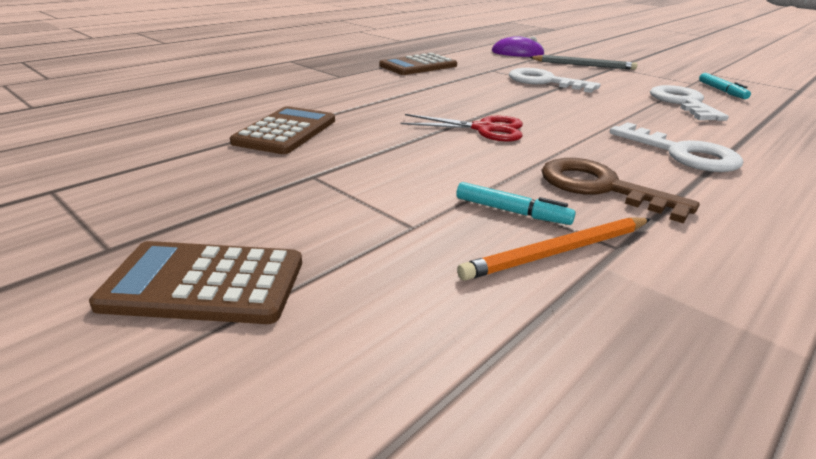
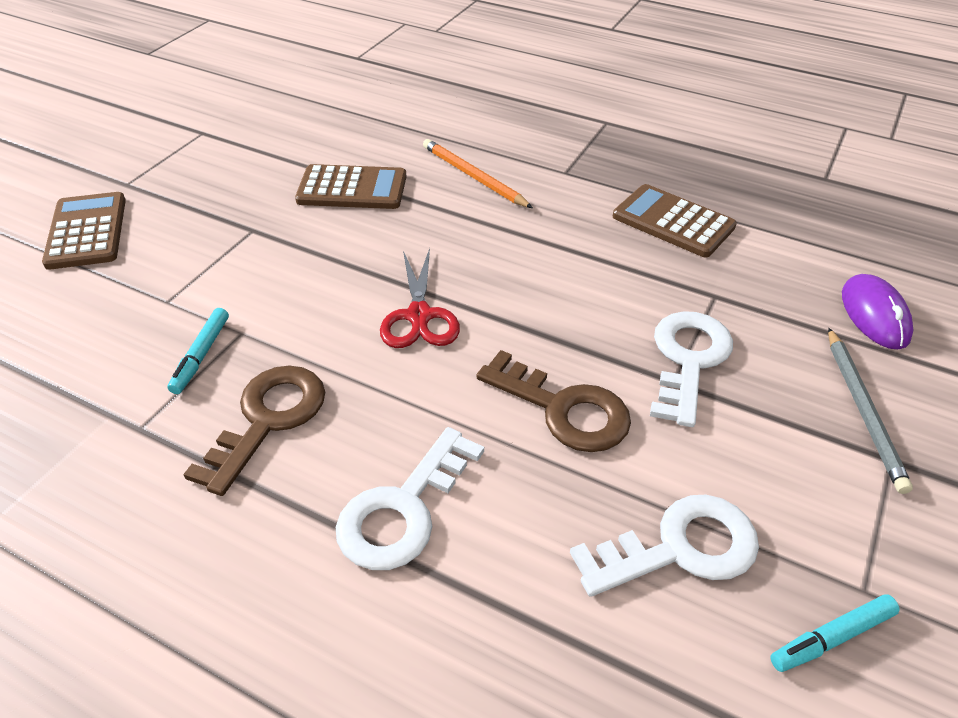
camera: 75 degrees right, 15 degrees up
(558, 252) = (130, 388): orange pencil -> orange pencil (473, 177)
(585, 108) = (564, 409): none -> brown key

